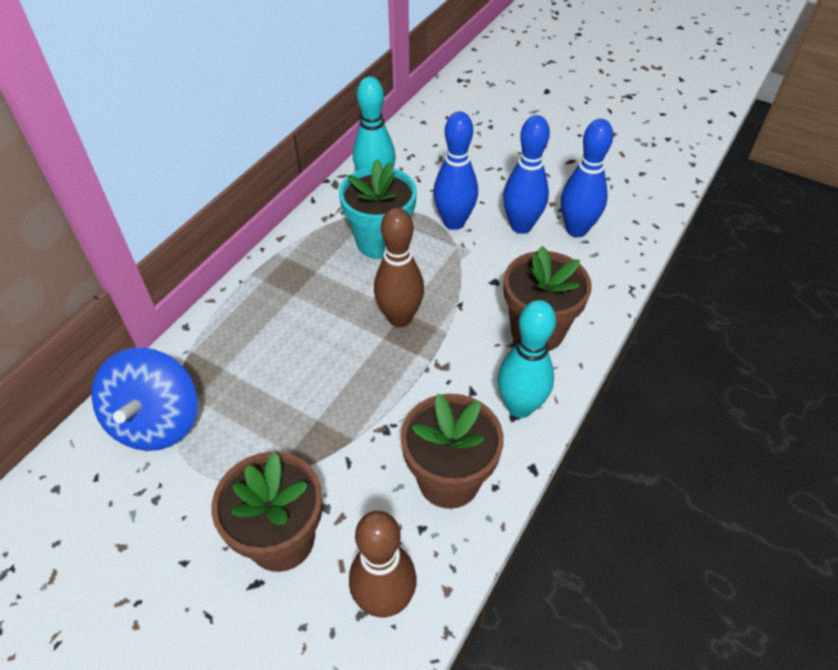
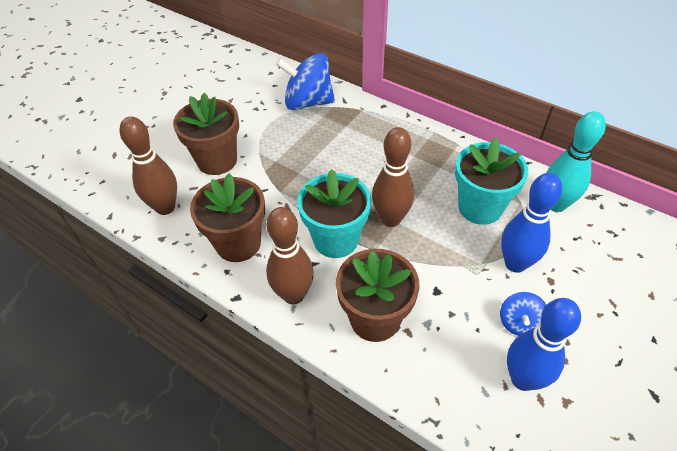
camera: 95 degrees right, 0 degrees up
(434, 370) = (335, 239): none -> turquoise flower pot
(520, 407) = (293, 295): turquoise bowling pin -> brown bowling pin
(521, 226) = (519, 323): blue bowling pin -> blue spinning top

